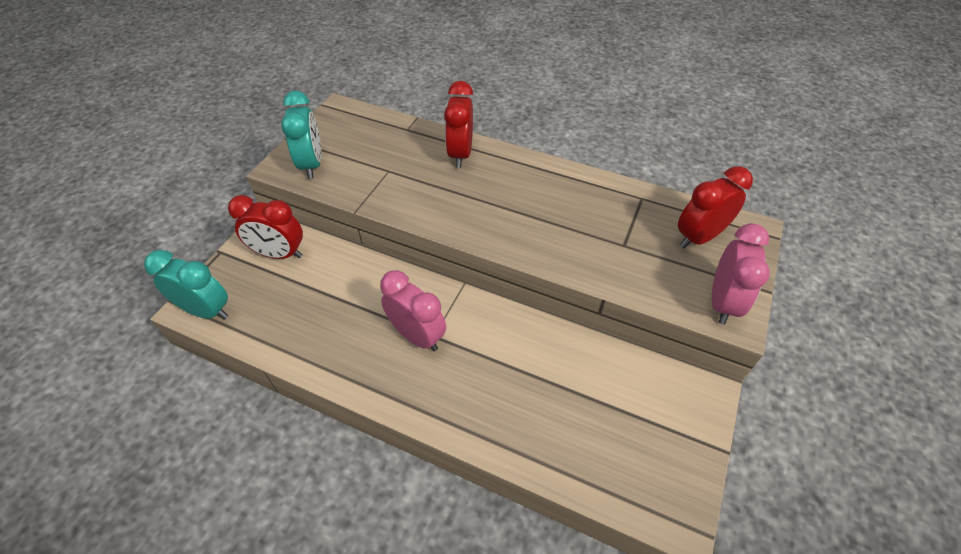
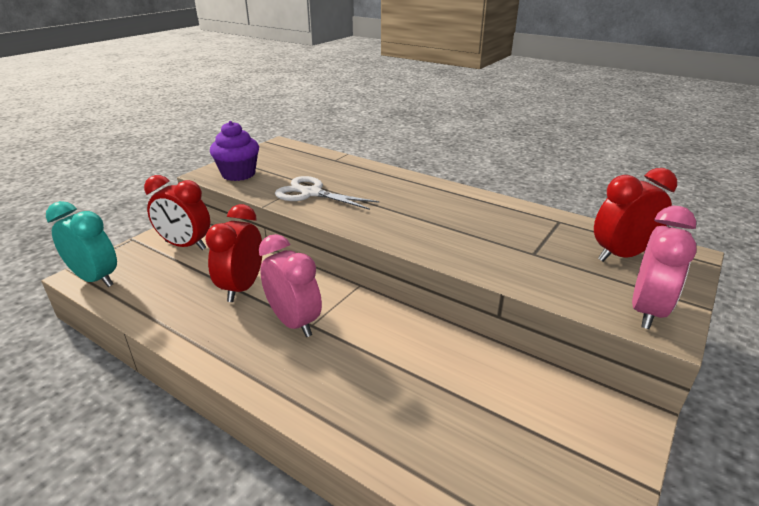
camera: 10 degrees right, 20 degrees down
(312, 164) = (238, 174): turquoise clock -> purple cupcake
(398, 186) = (311, 193): none -> white scissors
(460, 154) = (379, 178): red clock -> red clock (242, 288)

